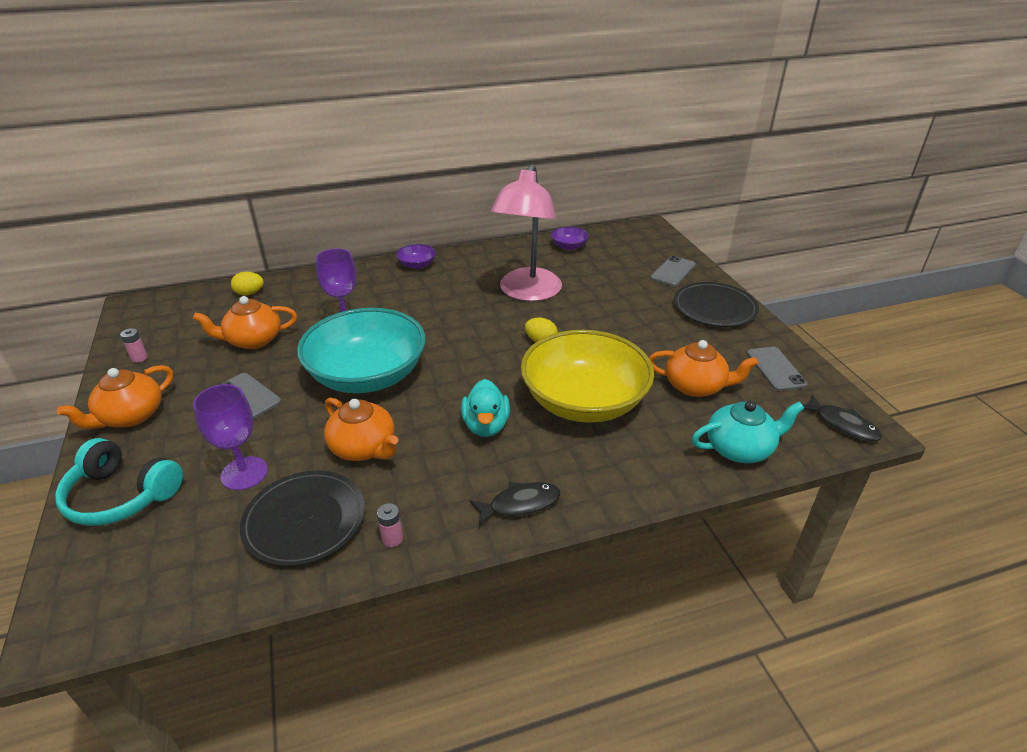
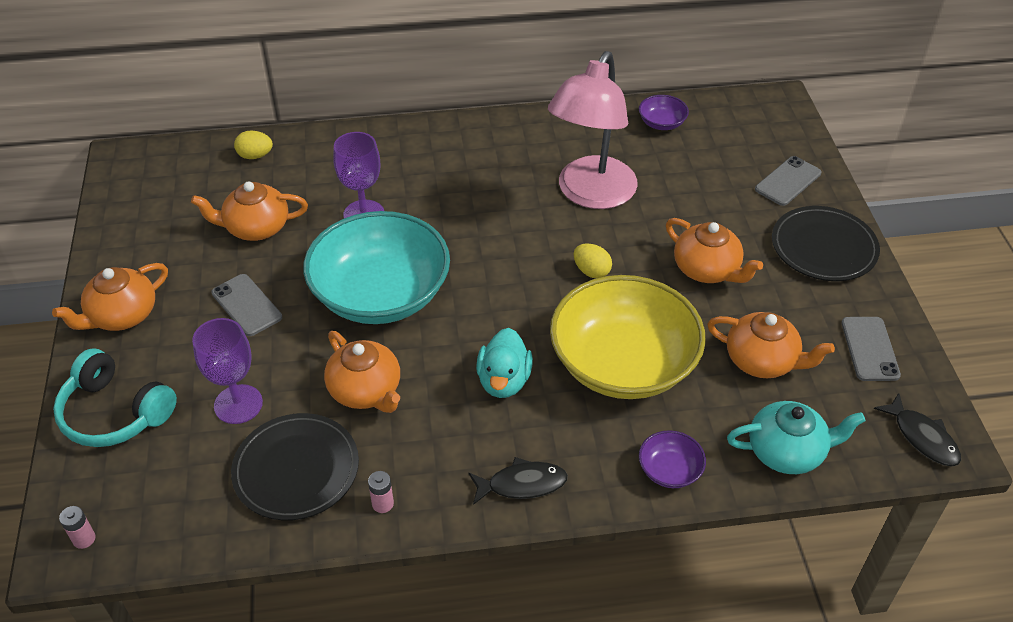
camera: 10 degrees right, 10 degrees up
(139, 358) = (130, 237): pink battery -> pink battery (84, 539)
(417, 265) = (461, 133): purple bowl -> purple bowl (669, 470)
(631, 331) = (707, 270): none -> orange teapot

